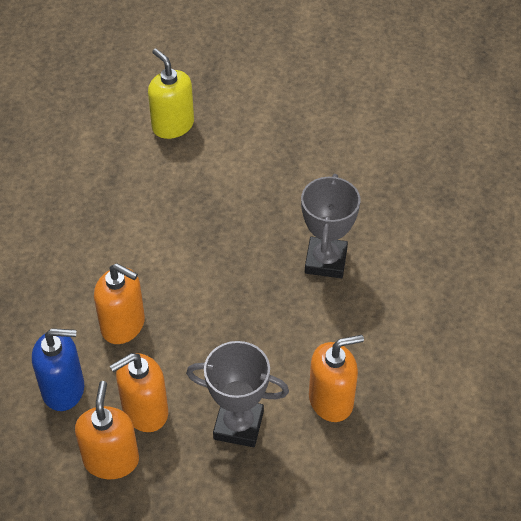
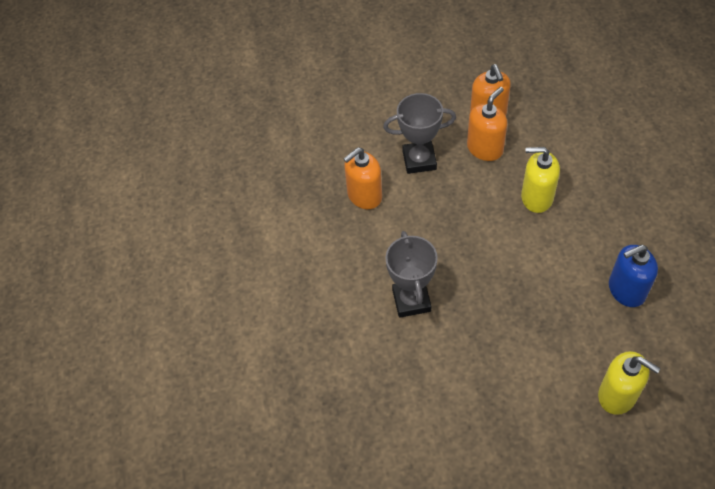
camera: 165 degrees right, 5 degrees up
(63, 389) = (547, 144): blue soap dispenser -> blue soap dispenser (626, 290)
(123, 325) = (536, 197): orange soap dispenser -> yellow soap dispenser

